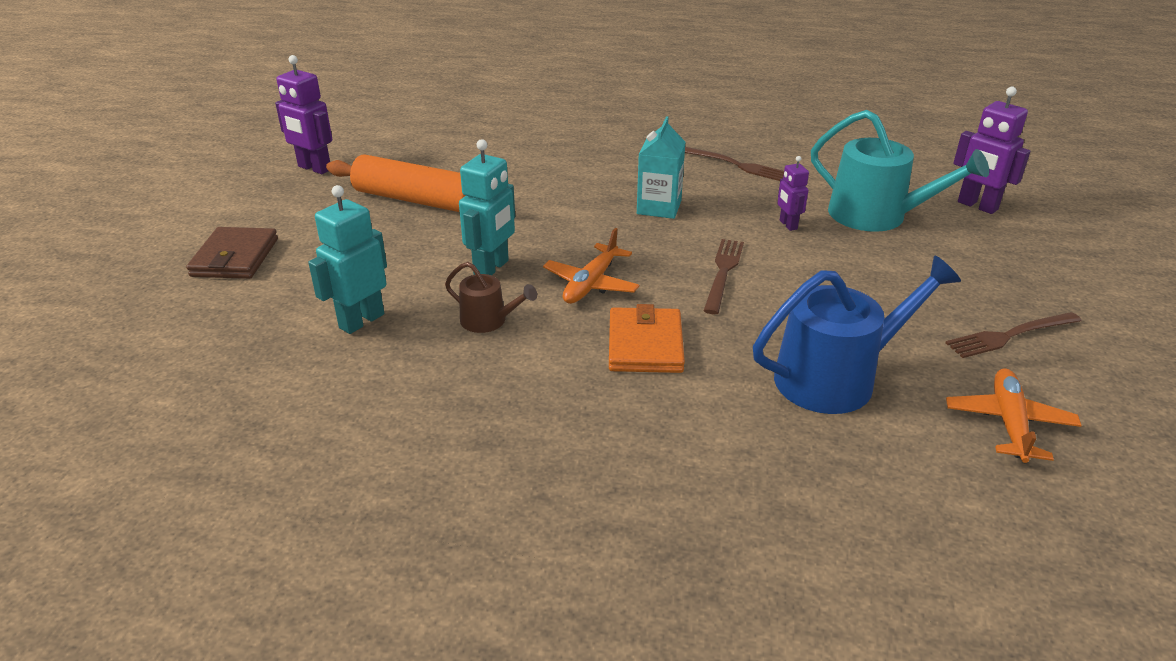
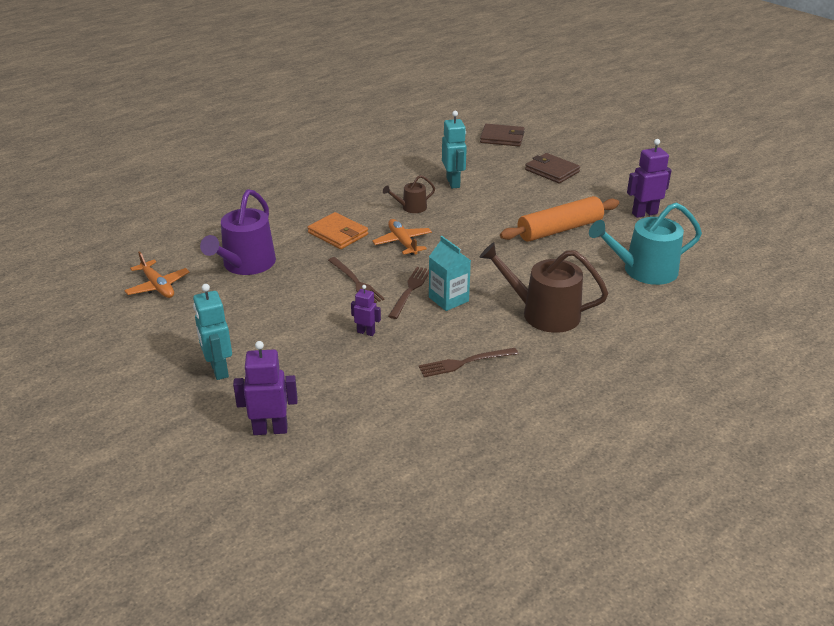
camera: 130 degrees right, 0 degrees up
(118, 348) = (502, 138): none -> brown wallet
(492, 268) = (454, 224): turquoise robot -> turquoise robot (218, 370)
(603, 158) = (543, 313): none -> brown watering can
(835, 378) = (246, 264): blue watering can -> purple watering can
(876, 216) = (325, 374): turquoise watering can -> turquoise watering can (644, 270)
(1010, 335) = (182, 330): brown fork -> brown fork (410, 290)

